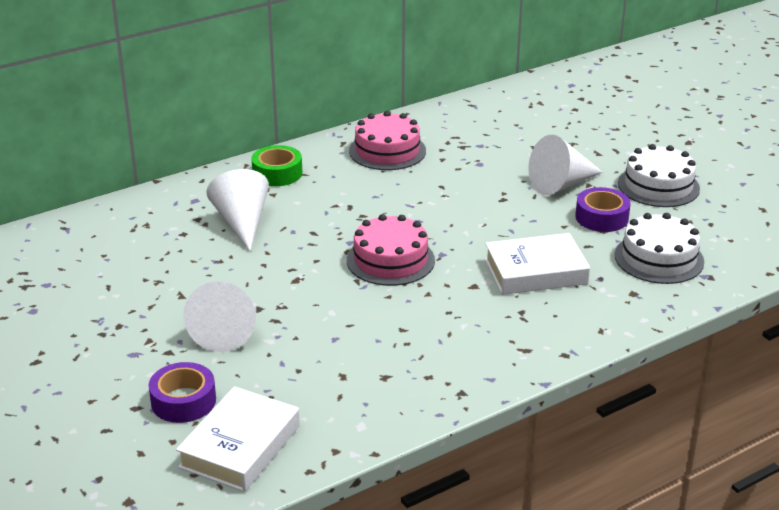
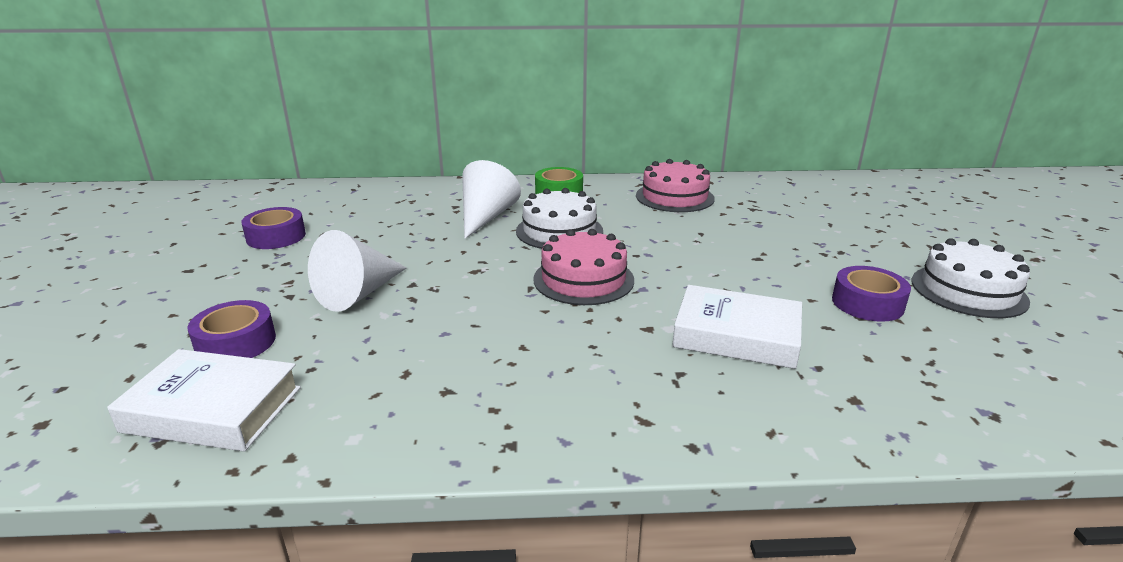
camera: 30 degrees right, 5 degrees down
(67, 304) = (276, 237): none -> purple tape
(240, 446) = (213, 409): white book -> white book turned 45 degrees clockwise
(561, 184) = (838, 261): white cone -> none
(659, 258) = (921, 368): white cake -> white cake (559, 231)

